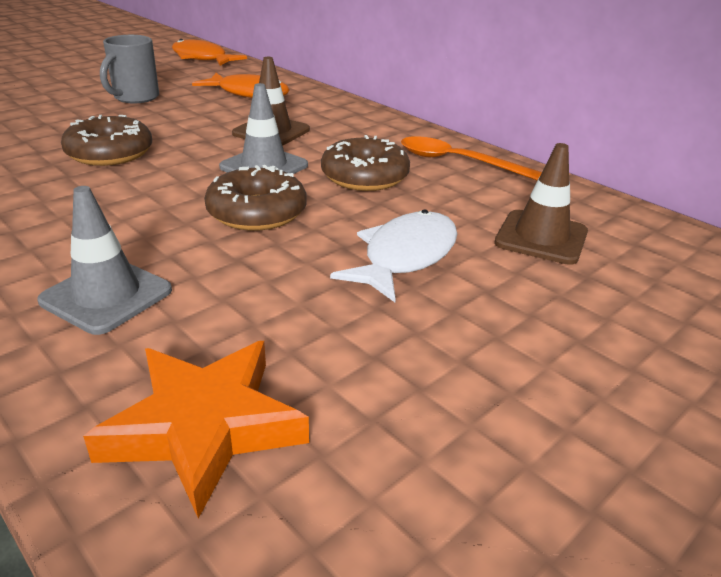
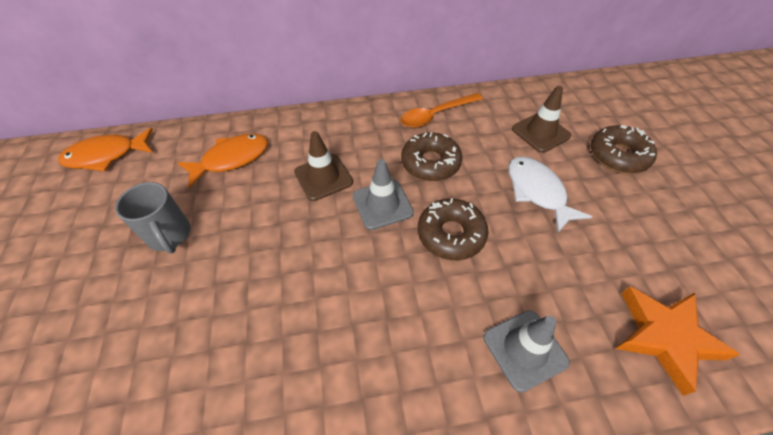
camera: 55 degrees left, 20 degrees up
(110, 153) = (291, 289): brown donut -> brown donut (618, 156)

